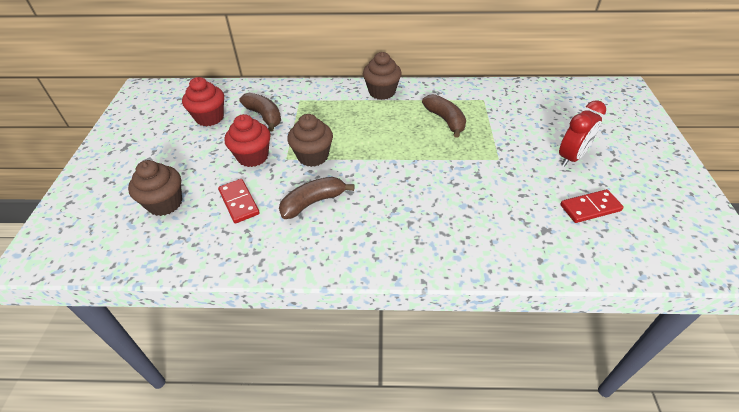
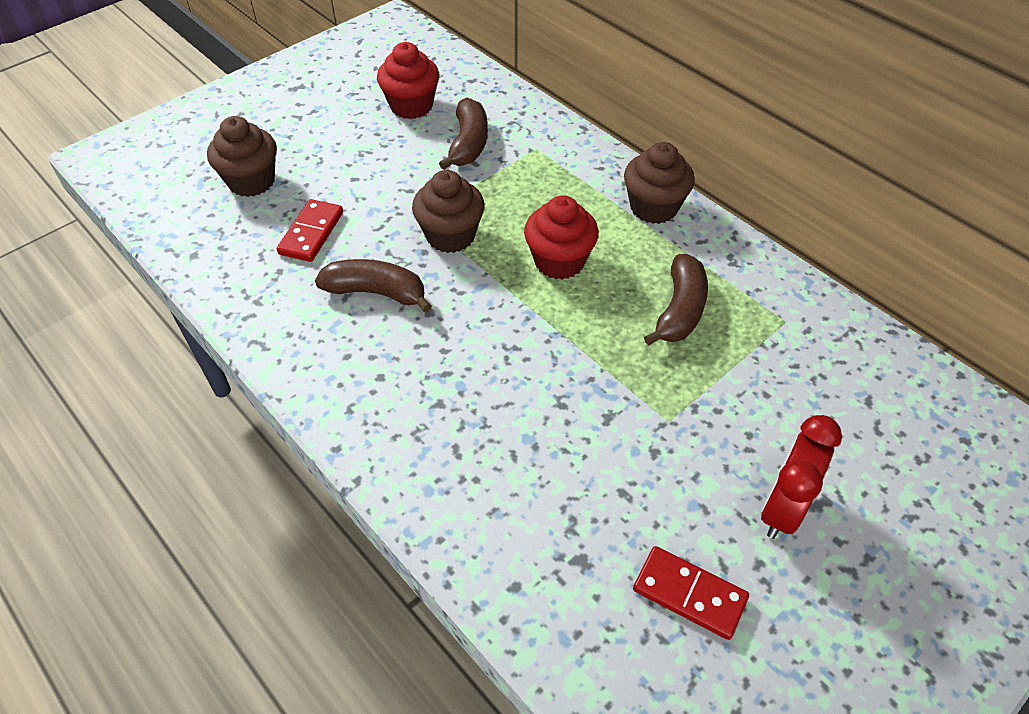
camera: 45 degrees right, 5 degrees up
(253, 157) = (391, 188): red cupcake -> red cupcake (559, 261)
(571, 157) = (782, 508): red clock -> red clock turned 120 degrees clockwise

